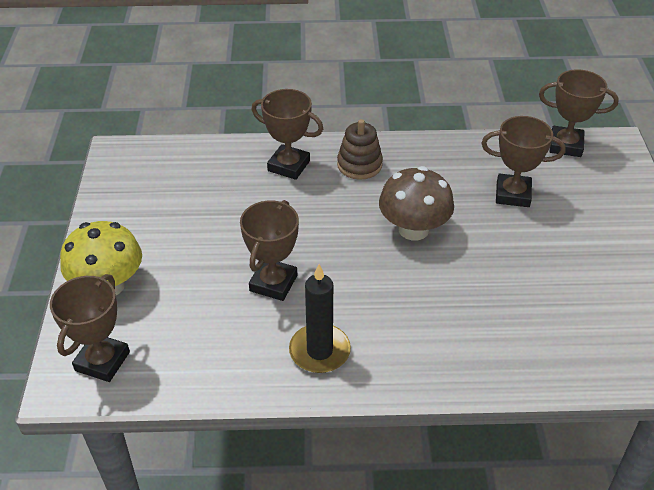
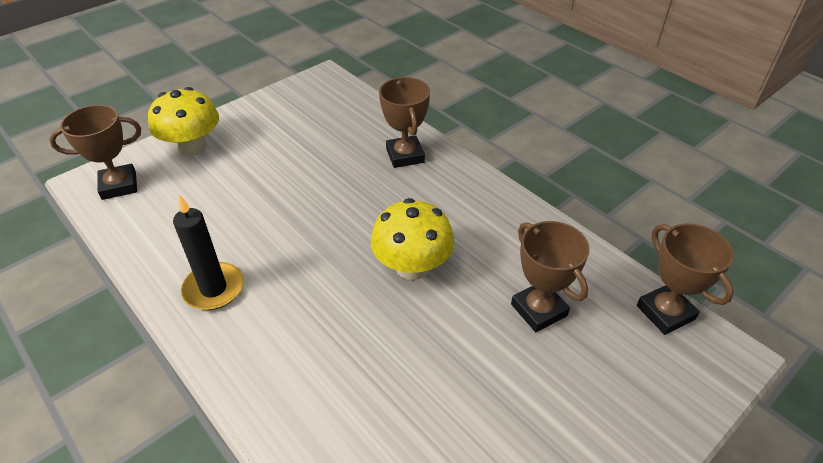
camera: 50 degrees right, 0 degrees up
(273, 283) = (266, 221): brown trophy -> none
(359, 165) = (453, 191): brown stacking toy -> none
(413, 229) = (412, 266): brown mushroom -> yellow mushroom

